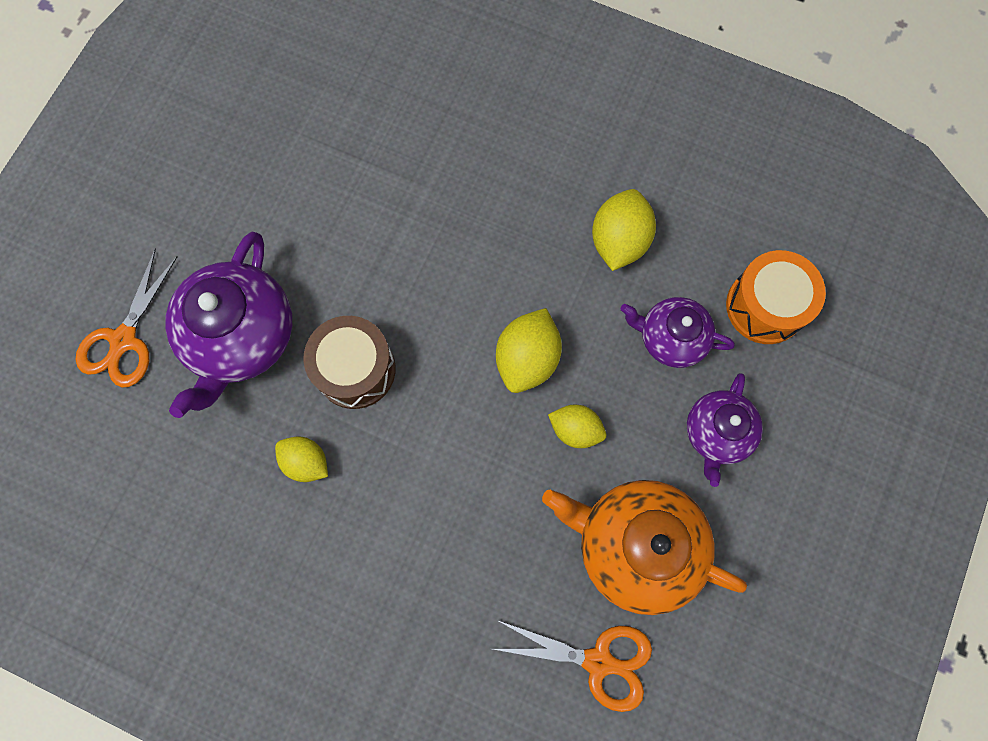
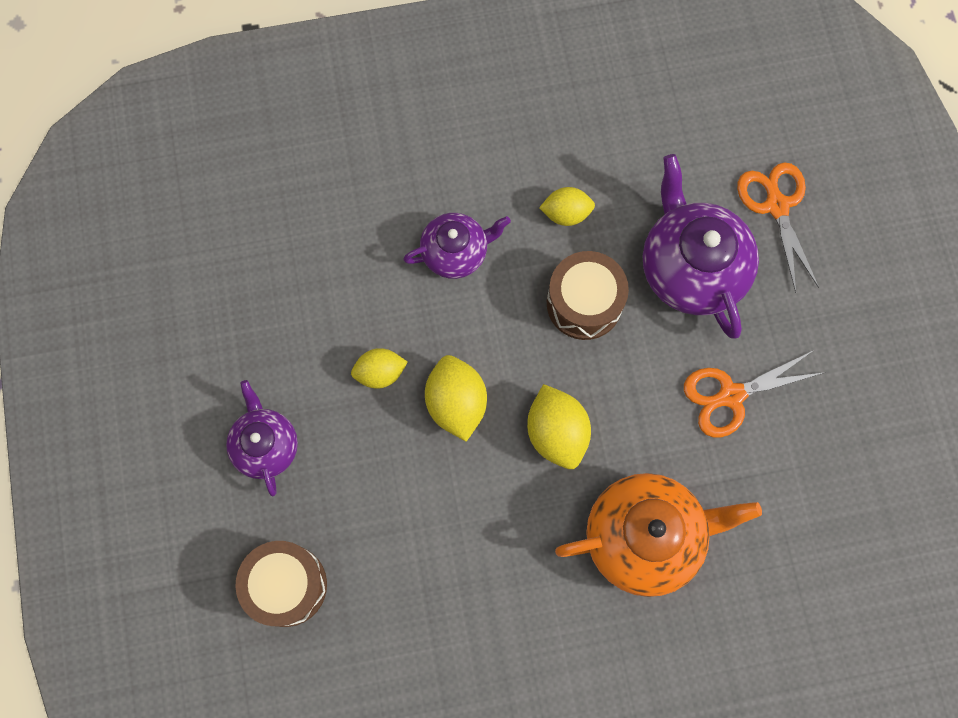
camera: 145 degrees right, 0 degrees up
(598, 661) = (257, 221): orange scissors -> orange scissors (731, 395)
(618, 241) = (449, 559): yellow lemon -> yellow lemon (556, 432)
(635, 545) = (279, 317): orange teapot -> orange teapot (645, 537)
(670, 338) = (350, 500): purple teapot -> purple teapot (456, 252)
(765, 306) = (286, 585): orange drum -> brown drum

